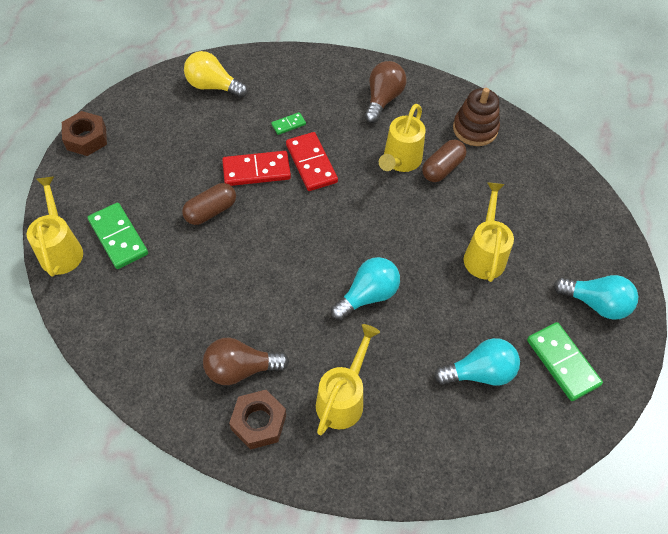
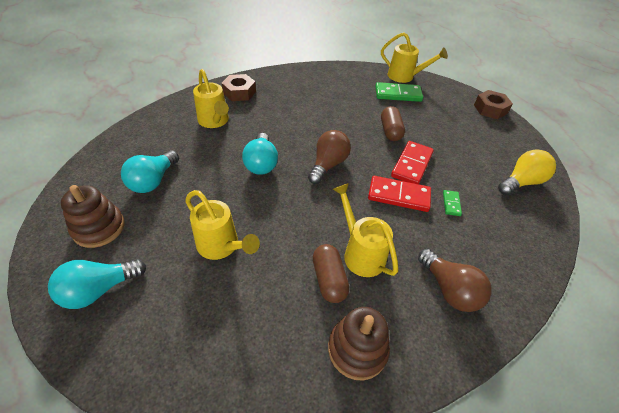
camera: 125 degrees right, 10 degrees down
(241, 369) = (273, 99): brown light bulb -> brown light bulb (328, 165)
(562, 362) = (99, 228): green domino -> brown stacking toy

